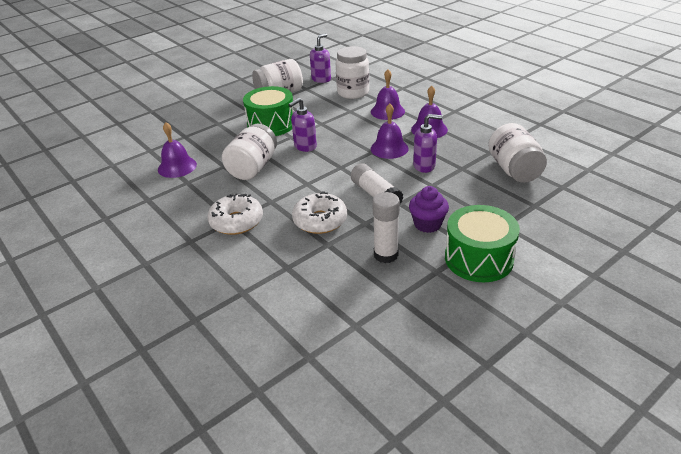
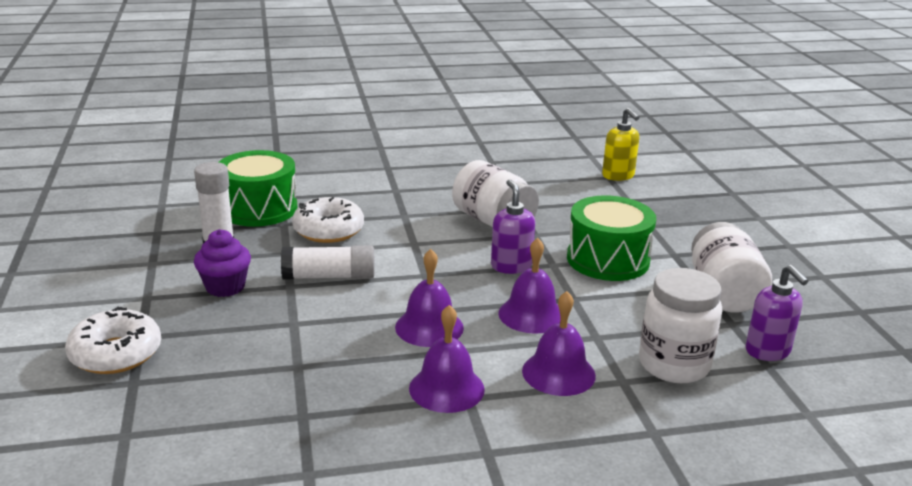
camera: 115 degrees right, 10 degrees down
(146, 147) = (618, 176): none -> yellow soap dispenser
(177, 167) = (547, 184): purple bell -> purple bell (531, 314)
(236, 221) = (390, 191): white donut -> white donut (116, 354)
(424, 166) = (345, 336): purple soap dispenser -> none
(478, 258) = (125, 293): green drum -> green drum (259, 209)
(514, 170) = (226, 412): white jar -> none

